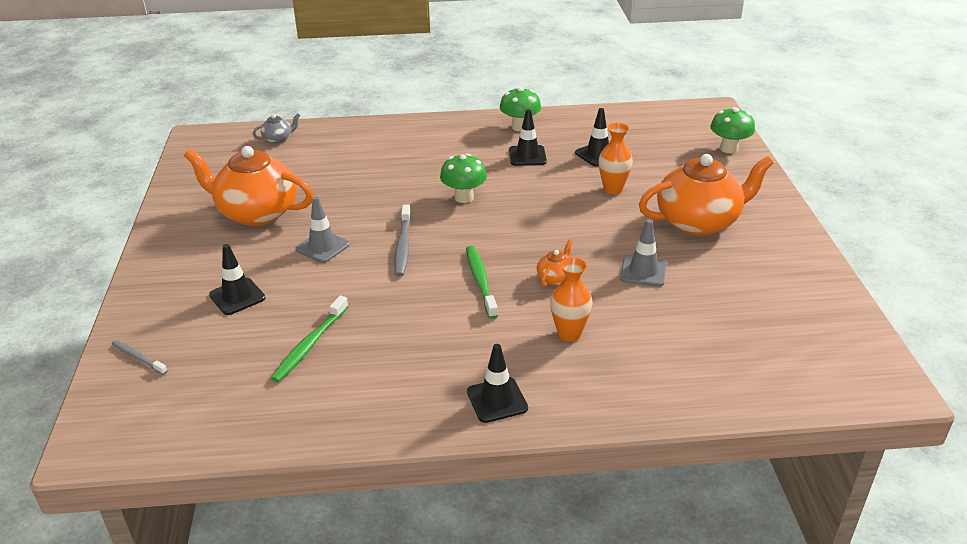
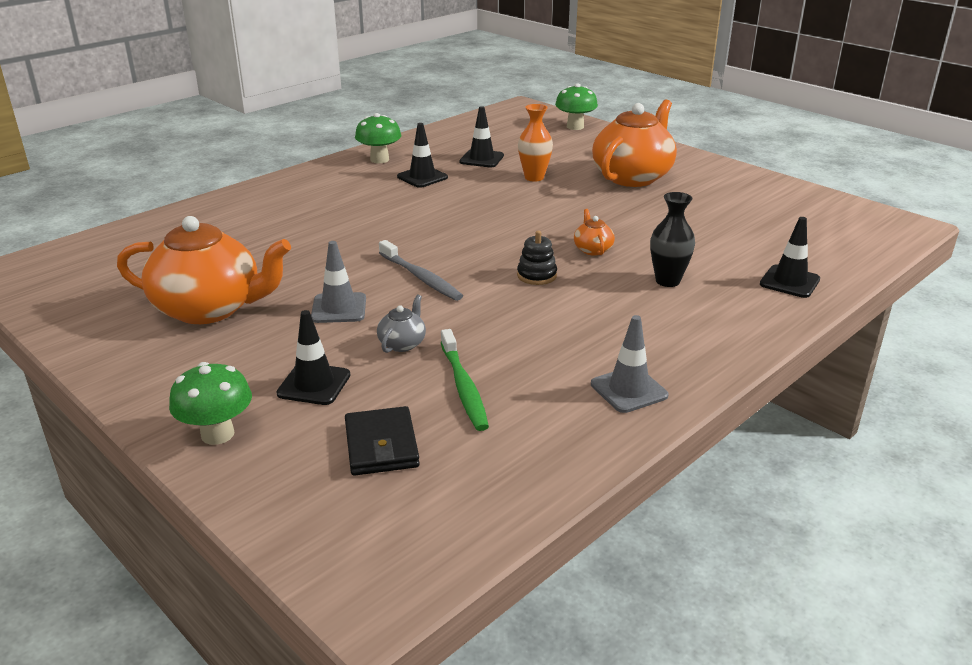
camera: 40 degrees left, 5 degrees down
(138, 358) = (287, 488): grey toothbrush -> none
(214, 359) = (381, 445): none -> black wallet
(256, 212) = (210, 309): orange teapot -> orange teapot turned 150 degrees counterclockwise
(278, 139) = (126, 241): grey teapot -> grey teapot (402, 343)
(464, 197) = (416, 223): green mushroom -> green mushroom (217, 434)
(480, 281) = (536, 275): green toothbrush -> black stacking toy
(497, 400) = (694, 348): black traffic cone -> black traffic cone (789, 282)
(569, 334) = (667, 281): orange vase -> black vase
(643, 271) = (649, 221): grey traffic cone -> grey traffic cone (628, 390)

